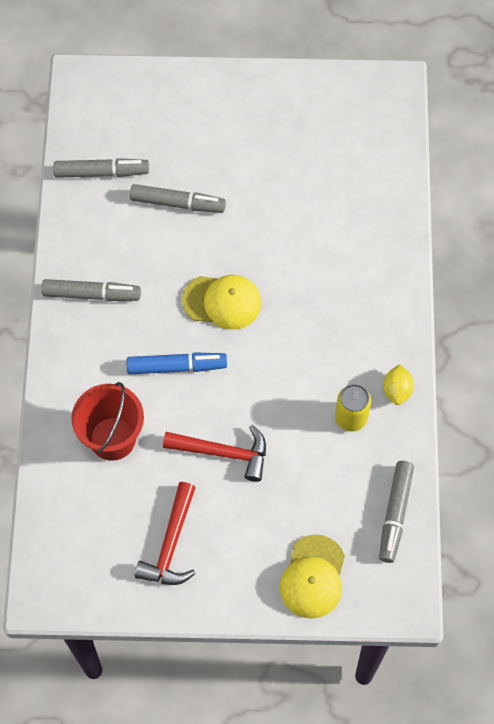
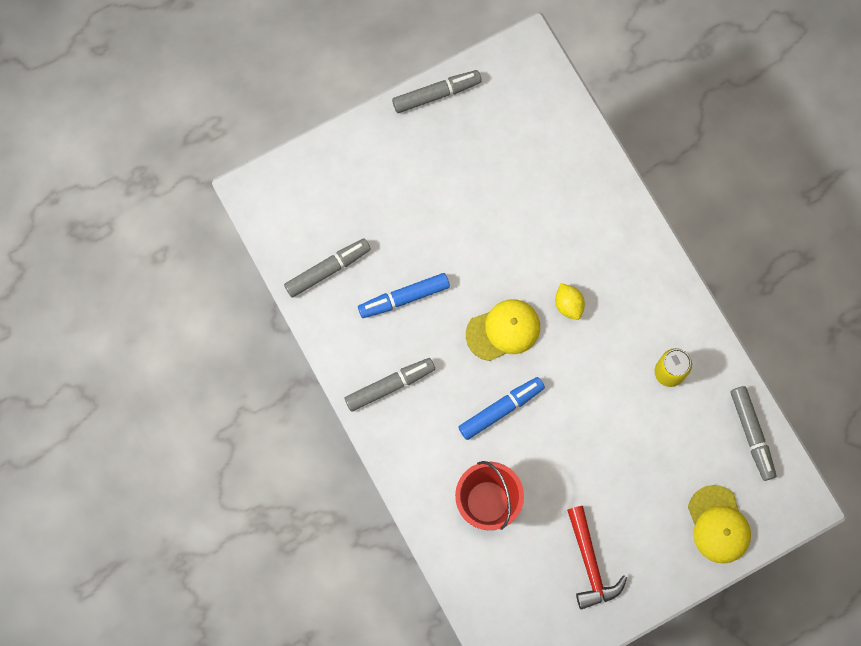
camera: 30 degrees left, 10 degrees up
(152, 229) = (404, 298): none -> blue marker
(177, 203) = (410, 262): grey marker -> grey marker (436, 94)
(223, 453) = (584, 462): red hammer -> none
(397, 390) = (692, 327): yellow lemon -> yellow lemon (568, 305)

